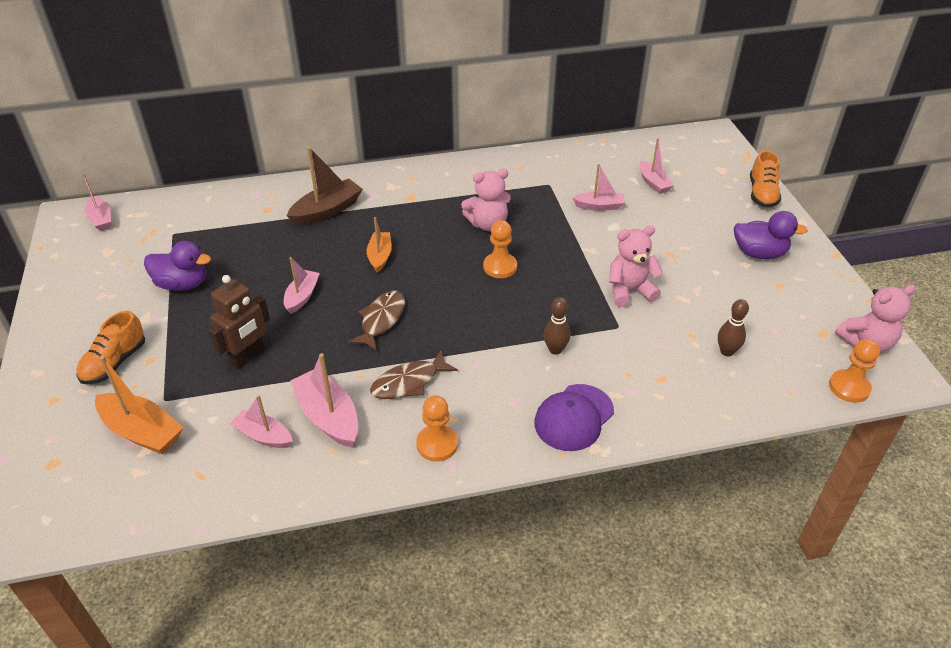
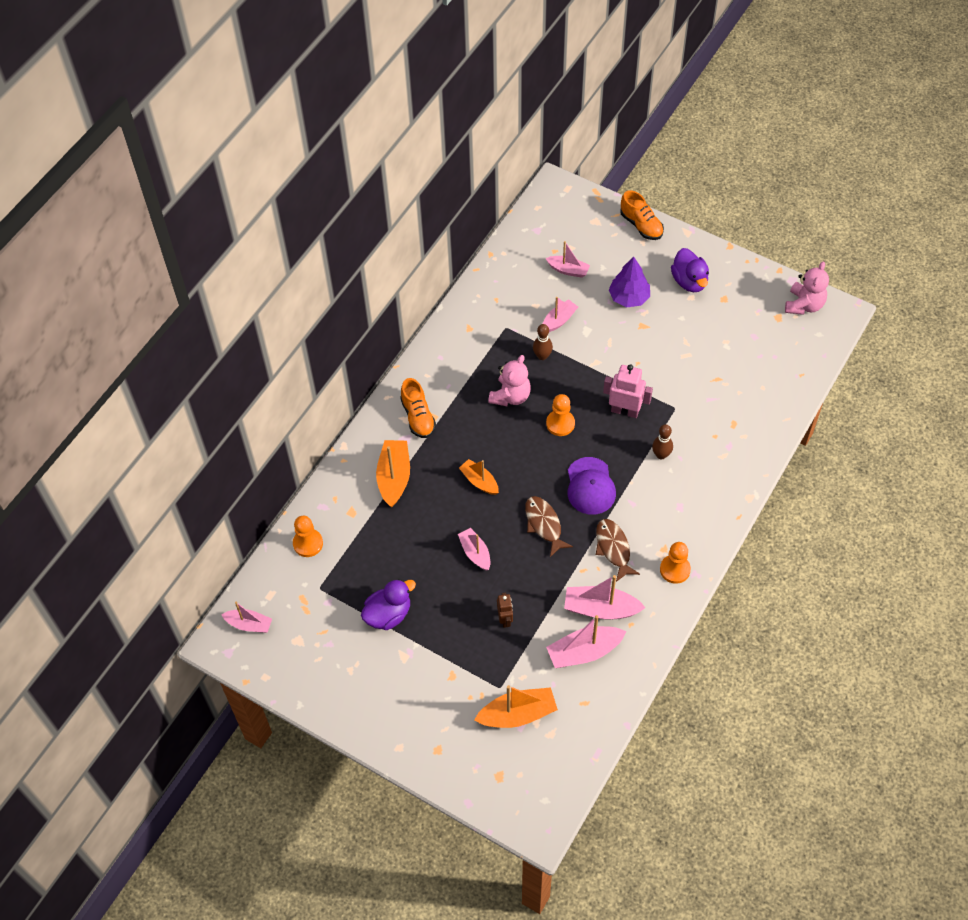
camera: 45 degrees left, 15 degrees up
(114, 363) = (435, 697): orange shoe -> orange shoe (418, 417)
(248, 357) = (505, 619): brown robot -> brown robot, size x0.60
(264, 436) = (584, 652): pink boat -> pink boat, size x1.56
(327, 211) = (394, 477): brown boat -> orange boat
(409, 382) = (613, 548): brown fish -> brown fish turned 150 degrees clockwise
(568, 297) = (625, 411): none -> pink robot
(574, 417) = (719, 489): purple cap -> purple cap (590, 486)
(629, 291) = (652, 376): pink teddy bear -> none
(683, 229) = (629, 297): none -> purple tree
(727, 351) = (745, 374): brown bowling pin -> brown bowling pin (542, 356)
(759, 253) = (689, 281): purple duck -> purple duck turned 105 degrees clockwise
(849, 387) = (823, 345): orange pawn -> orange pawn (308, 543)

